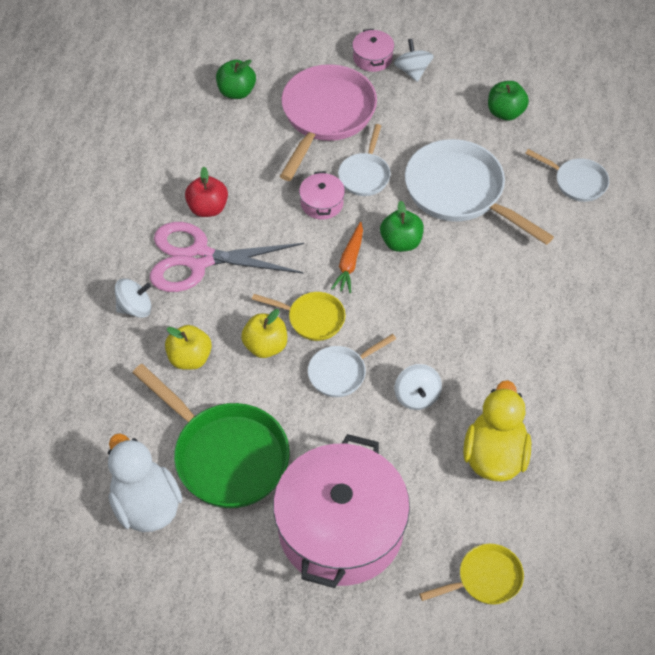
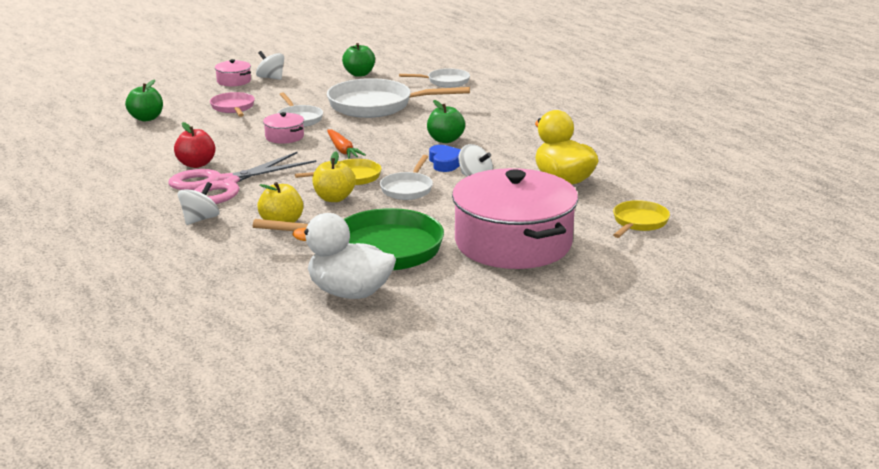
camera: 40 degrees left, 30 degrees down
(326, 116) = (233, 108): pink pan -> pink pan, size x0.53
(401, 242) = (366, 132): green apple -> green apple (445, 140)
(418, 348) = (445, 163): none -> blue heart

